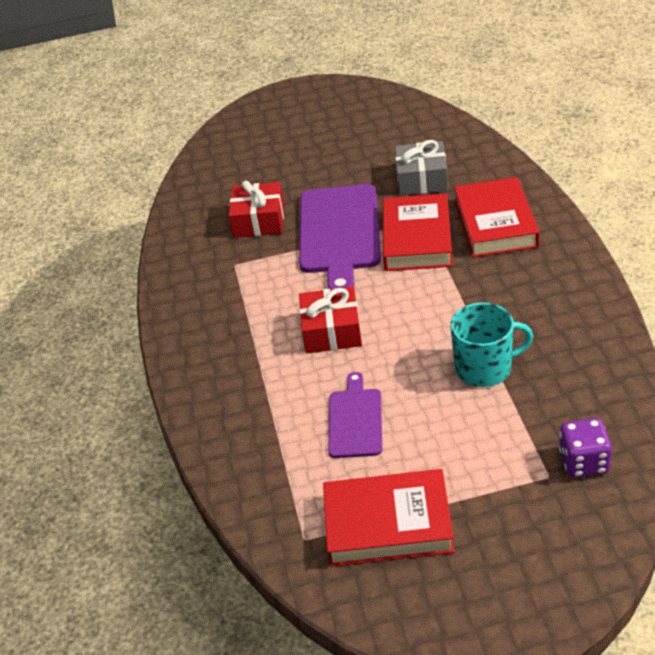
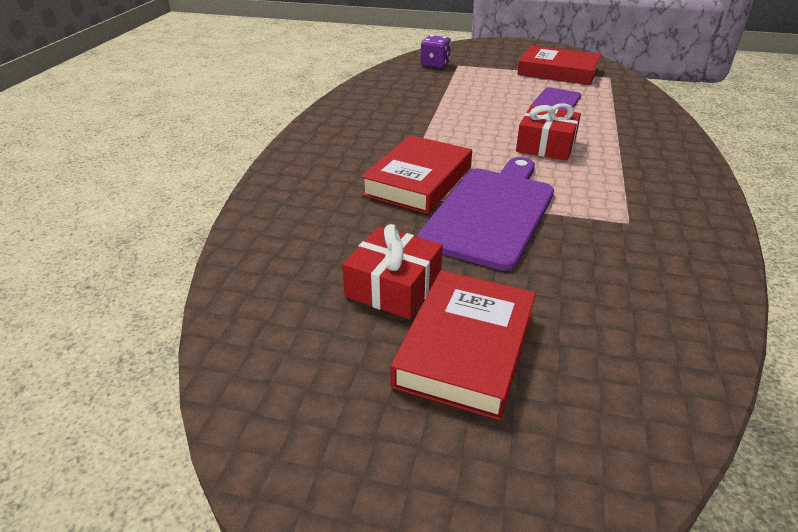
camera: 160 degrees left, 5 degrees down
(259, 220) = (584, 261): red gift -> red gift (393, 287)
(422, 179) = (353, 233): grey gift -> none
(485, 368) = (448, 101): turquoise mug -> none
(495, 223) = (336, 168): red book -> red book (465, 348)

